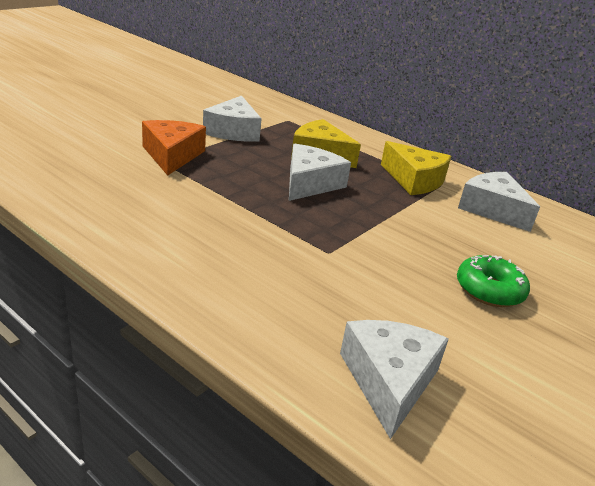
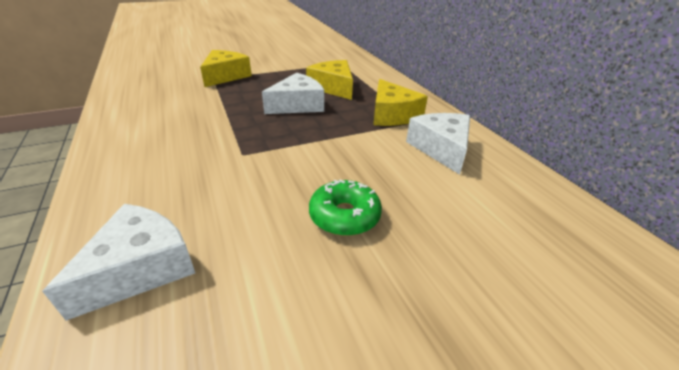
camera: 30 degrees right, 5 degrees up
(172, 155) = (225, 76): orange cheese -> yellow cheese
(233, 131) = (289, 66): white cheese -> none

